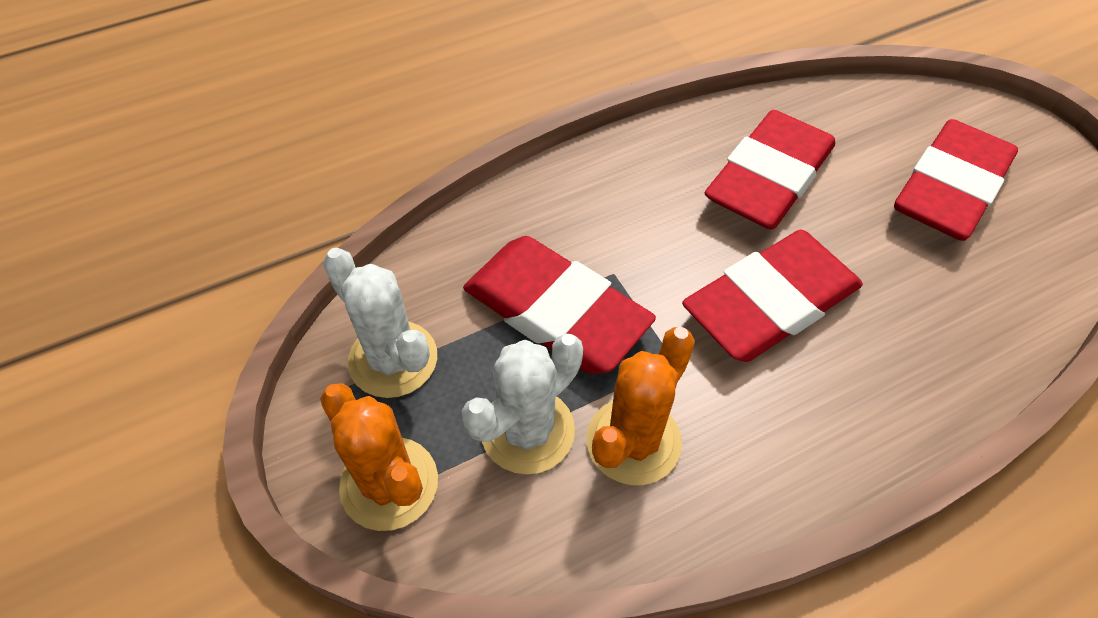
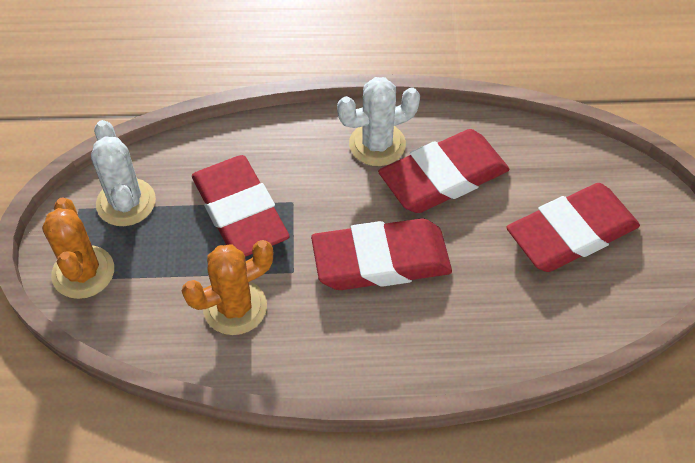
camera: 25 degrees right, 0 degrees up
(527, 431) = (177, 275): white cactus -> white cactus (377, 144)

